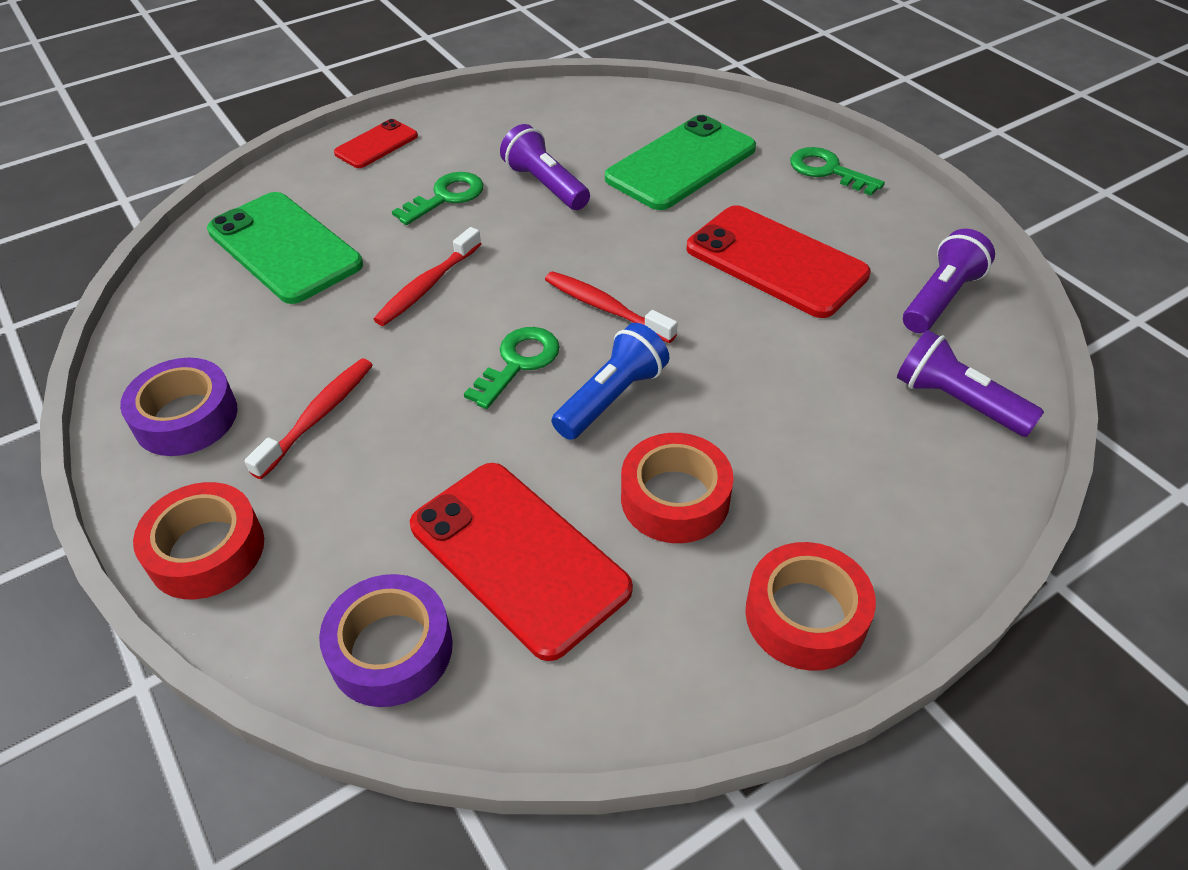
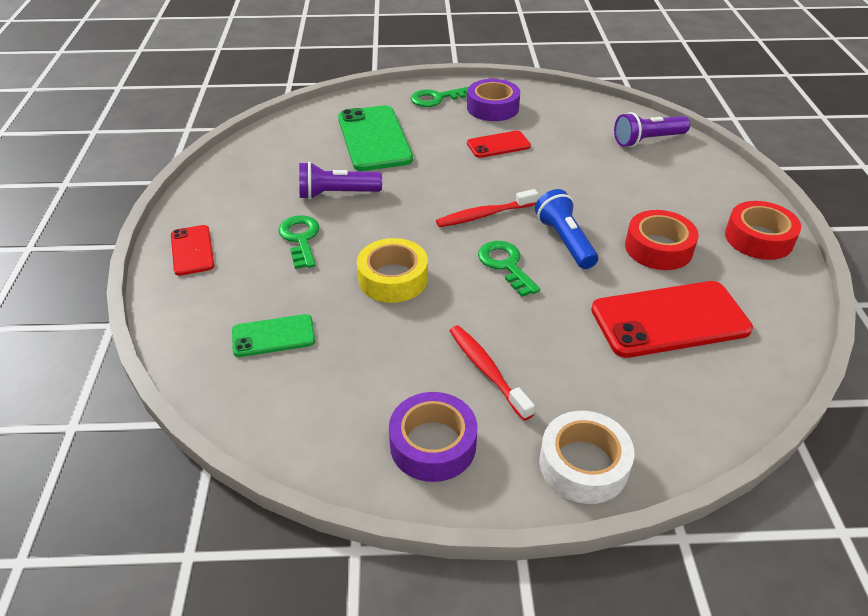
camera: 60 degrees left, 5 degrees down
(206, 550) = (583, 464): red tape -> white tape
(284, 248) = (273, 336): green phone -> green phone, size x0.54
(391, 649) = (714, 395): purple tape -> purple tape (492, 108)
(427, 286) = (393, 278): red toothbrush -> yellow tape
(776, 262) = (498, 145): red phone -> red phone, size x0.54
(941, 298) = (572, 113): purple flashlight -> none

